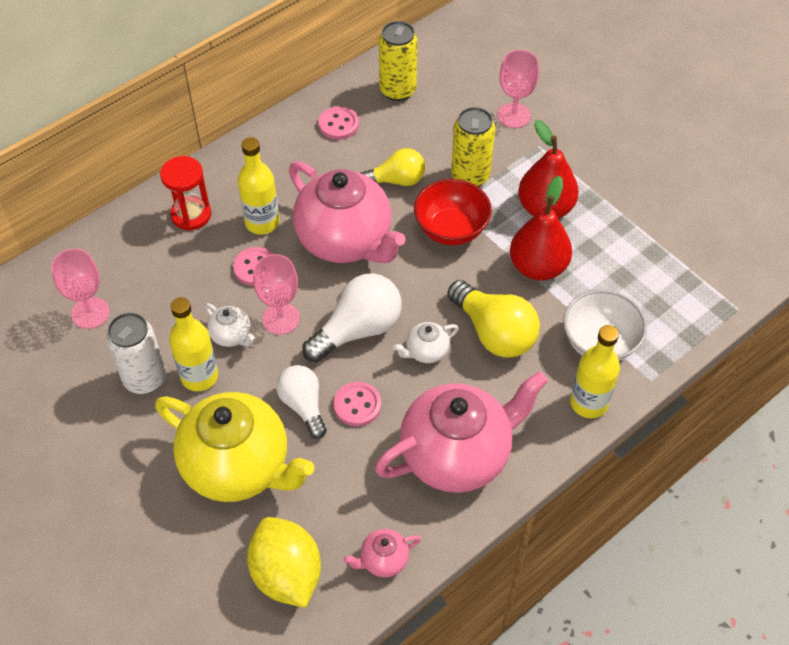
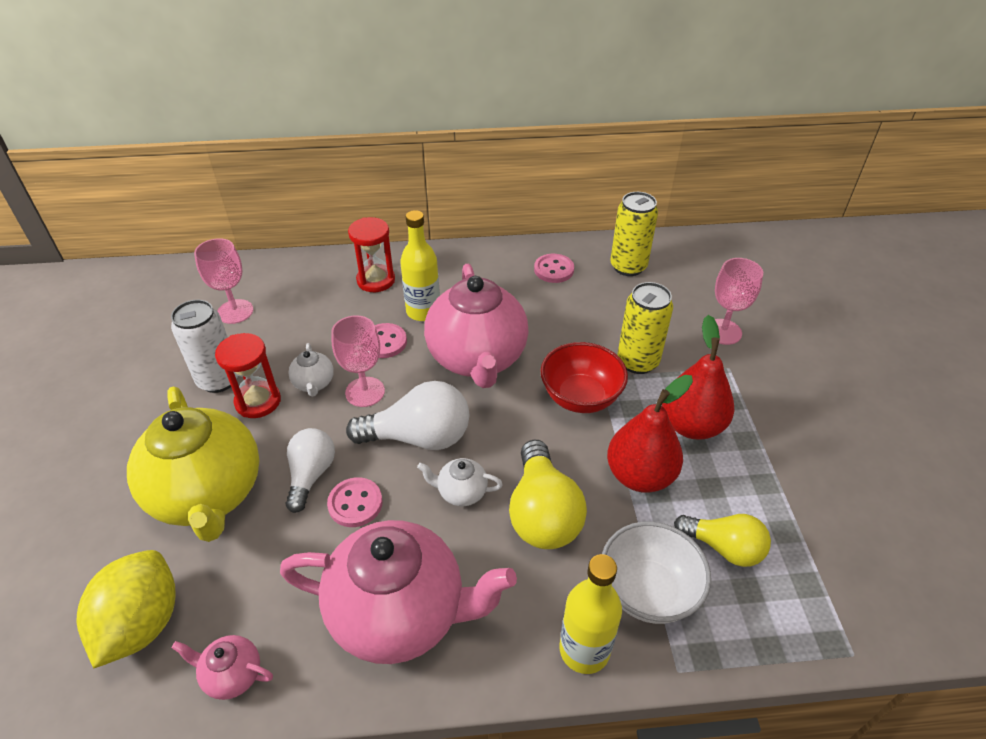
camera: 35 degrees right, 10 degrees down
(199, 376) = (258, 401): yellow bottle -> red hourglass
(396, 180) = (565, 333): yellow light bulb -> yellow light bulb (723, 547)

